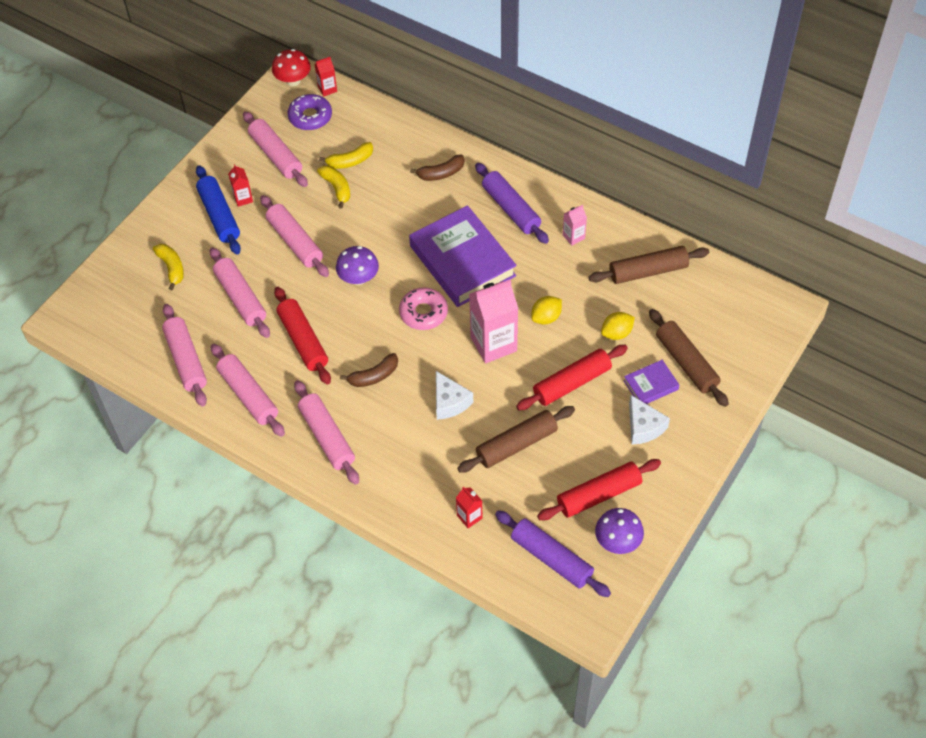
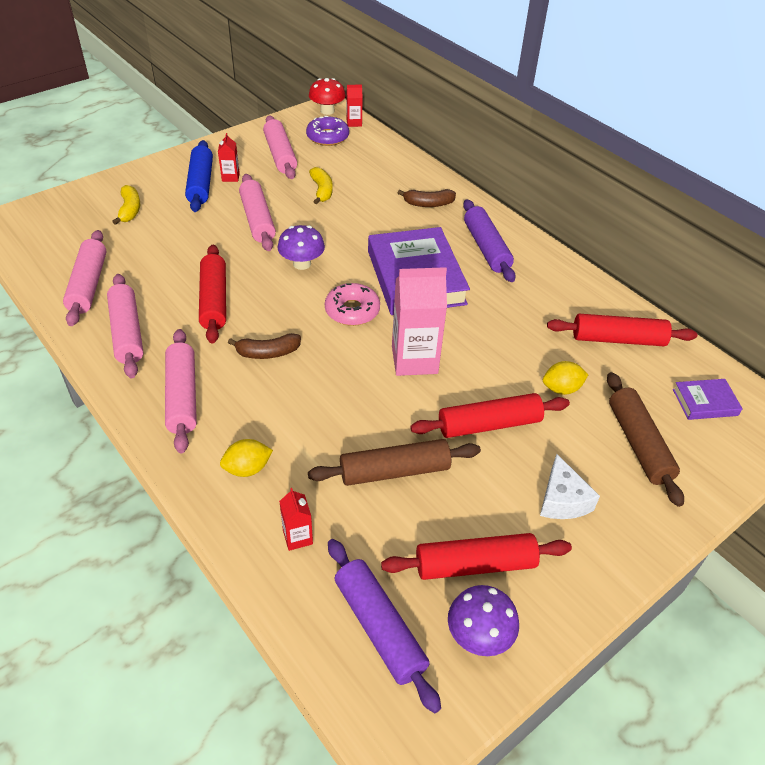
camera: 15 degrees right, 10 degrees down
(240, 298) = (177, 249): pink rolling pin -> none
(350, 161) = (346, 175): yellow banana -> none
(449, 402) = (337, 402): white cheese -> none
(546, 317) = (484, 351): yellow lemon -> yellow lemon (247, 469)
(573, 237) = (544, 287): pink carton -> none
(648, 271) = (618, 339): brown rolling pin -> red rolling pin
(651, 385) = (586, 455): purple book -> purple book (705, 402)

